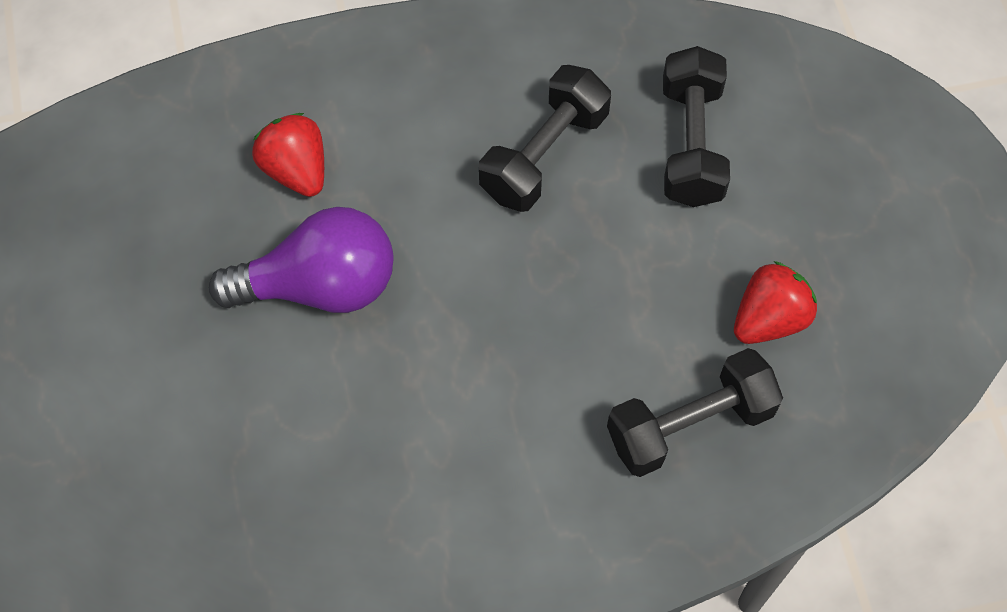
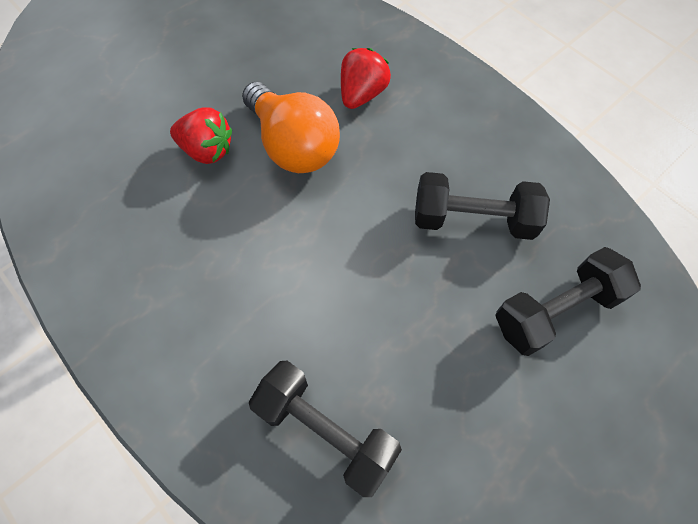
camera: 60 degrees right, 0 degrees up
(320, 285) = (293, 145): purple light bulb -> orange light bulb
(769, 319) = (451, 447): red strawberry -> red strawberry (207, 150)

